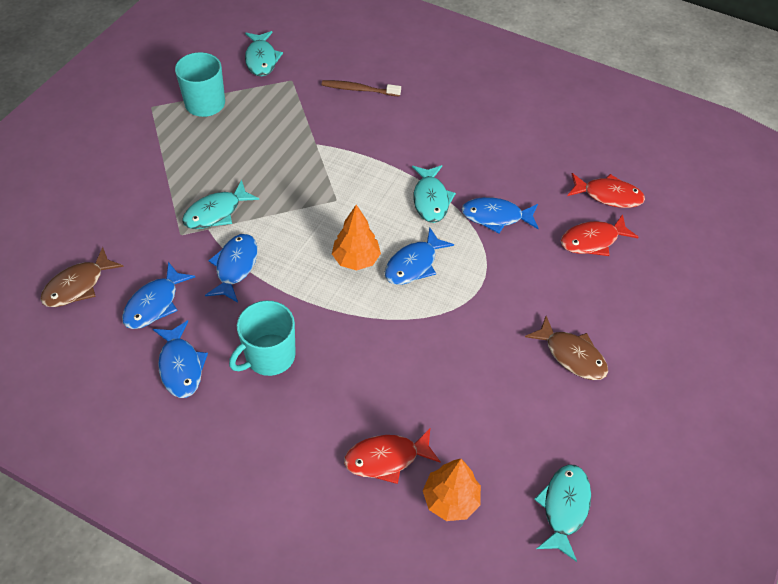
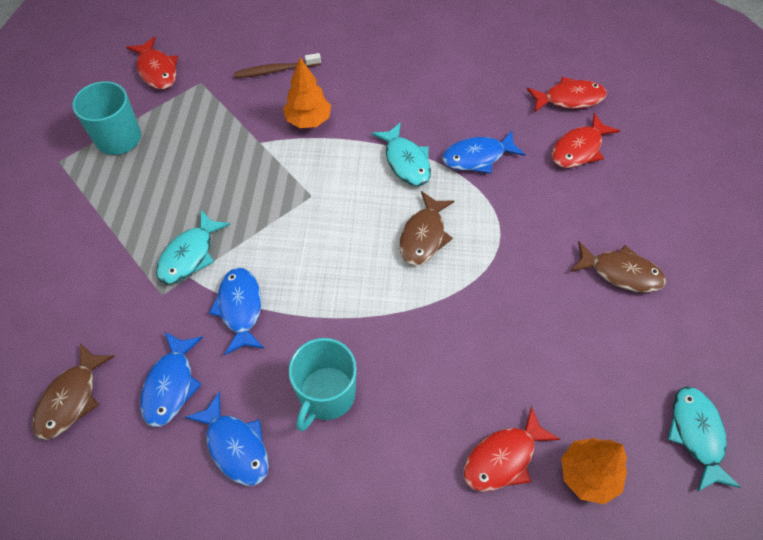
camera: 20 degrees left, 5 degrees up
(261, 59) = (157, 70): turquoise fish -> red fish
(356, 259) = (363, 252): orange tree -> orange tree (308, 120)
(414, 264) = (424, 236): blue fish -> brown fish

